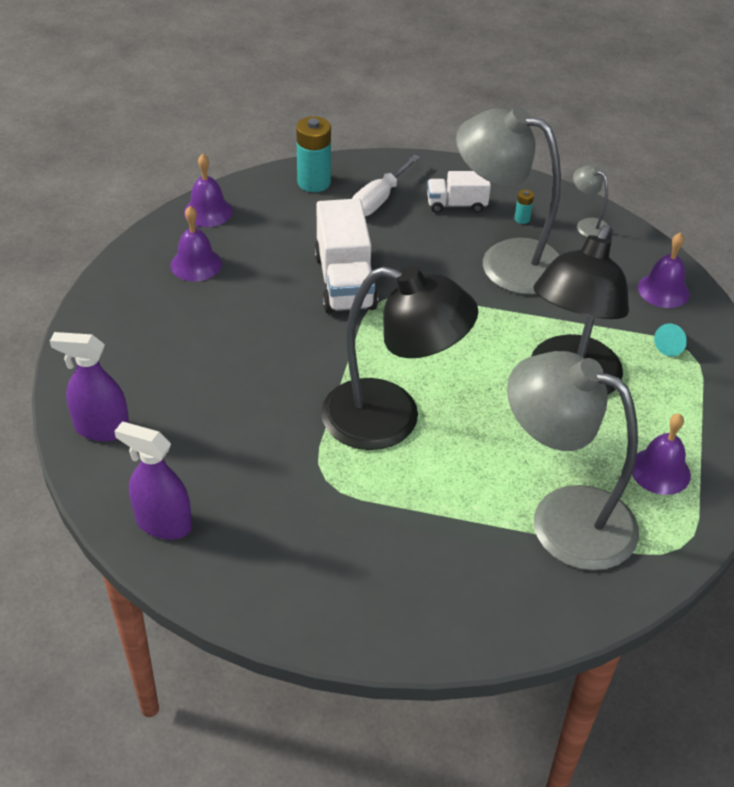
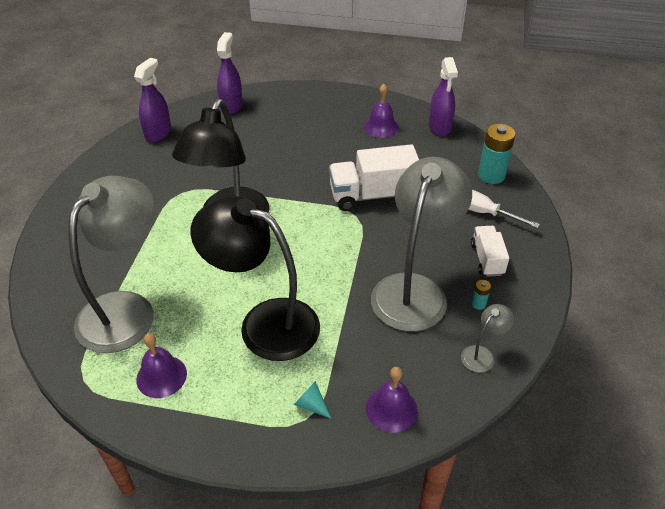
camera: 90 degrees right, 0 degrees up
(208, 211) = (439, 127): purple bell -> purple spray bottle

